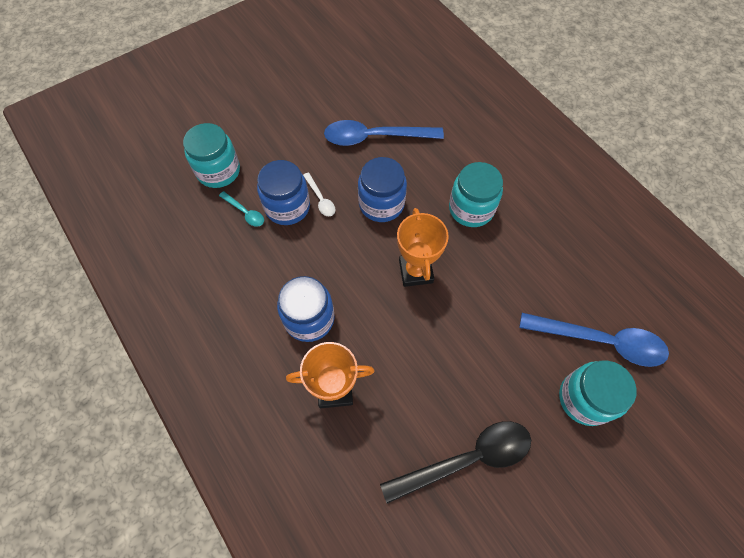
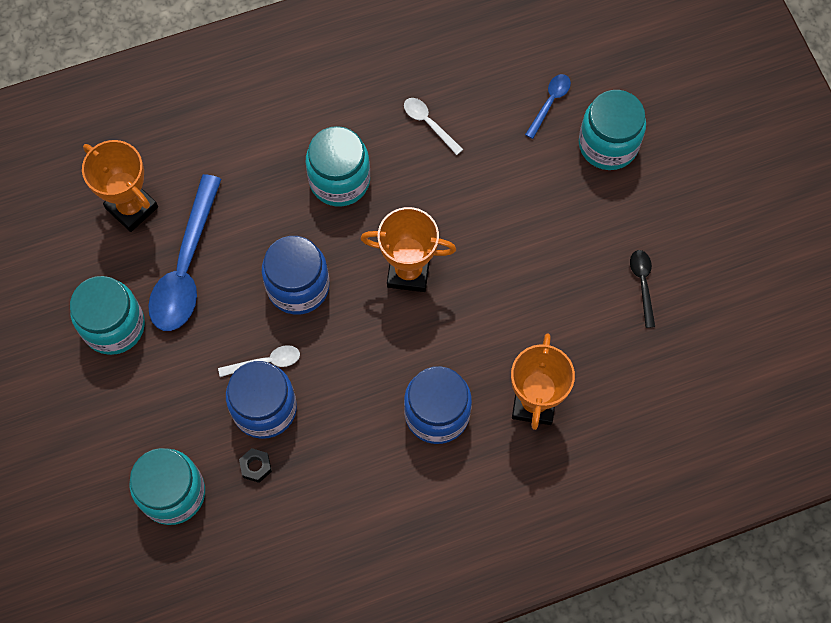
camera: 75 degrees left, 5 degrees up
(245, 212) = (256, 466): turquoise spoon -> black nut
(323, 111) = (114, 326): none -> turquoise jar
(405, 99) = (131, 208): none -> orange trophy
(466, 459) = (642, 284): black spoon -> black spoon, size x0.47
(541, 256) = (429, 123): none -> white spoon
(600, 341) = (550, 103): blue spoon -> blue spoon, size x0.47

